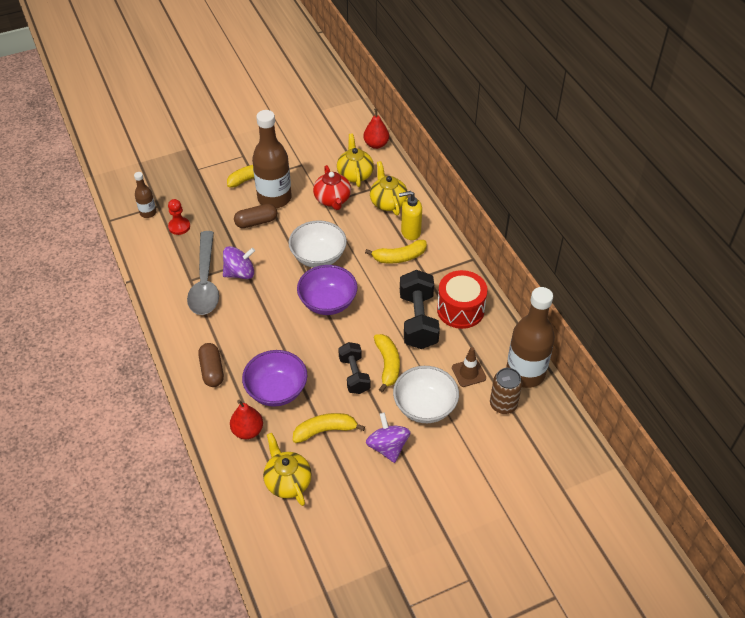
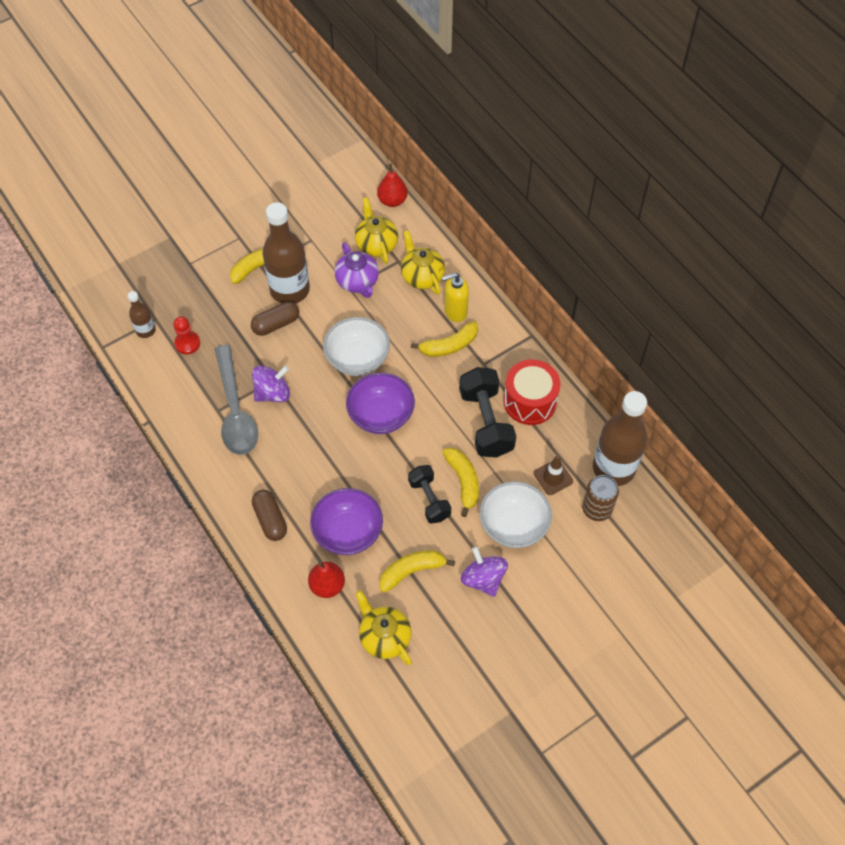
camera: 10 degrees left, 10 degrees up
(332, 200) = (358, 282): red teapot -> purple teapot

